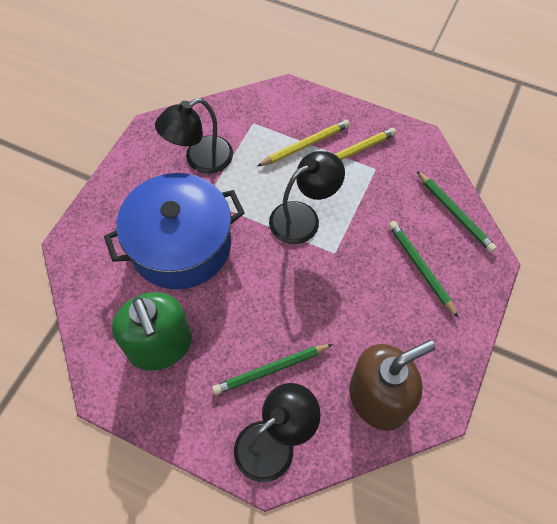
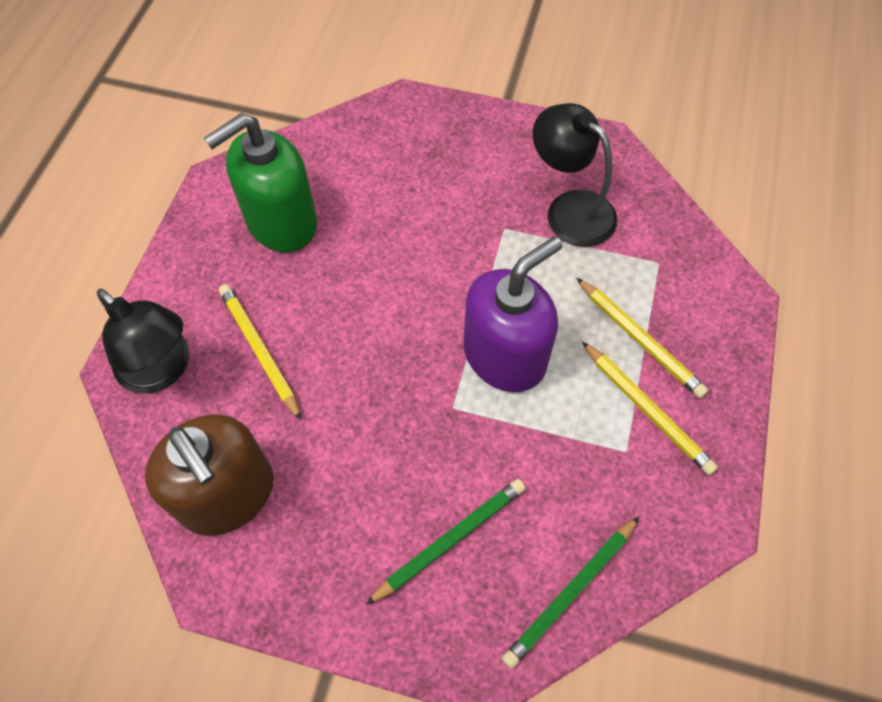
camera: 80 degrees right, 0 degrees up
(181, 245) = (426, 215): blue pot -> none
(271, 370) = (259, 350): green pencil -> yellow pencil
(303, 217) = (505, 356): black lamp -> purple soap dispenser

